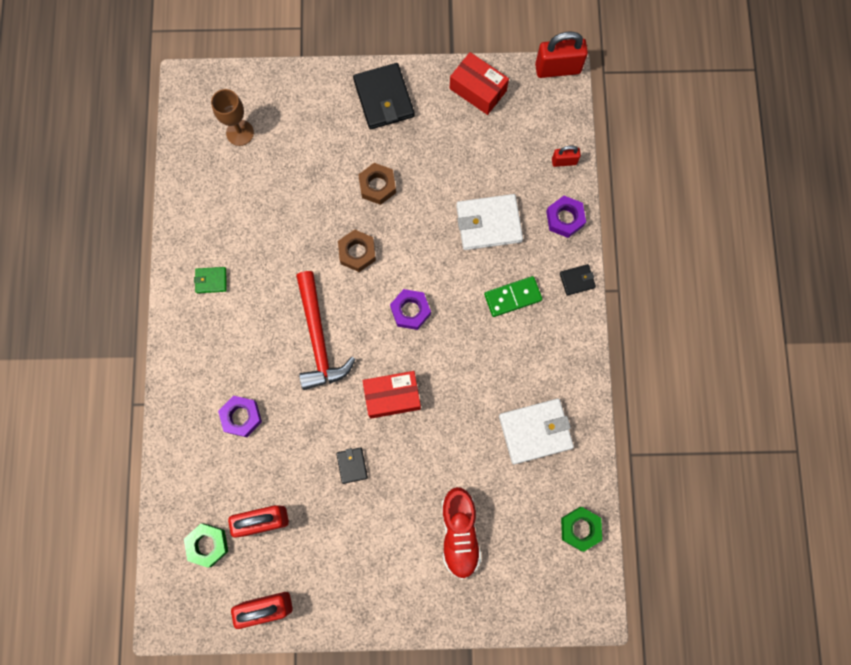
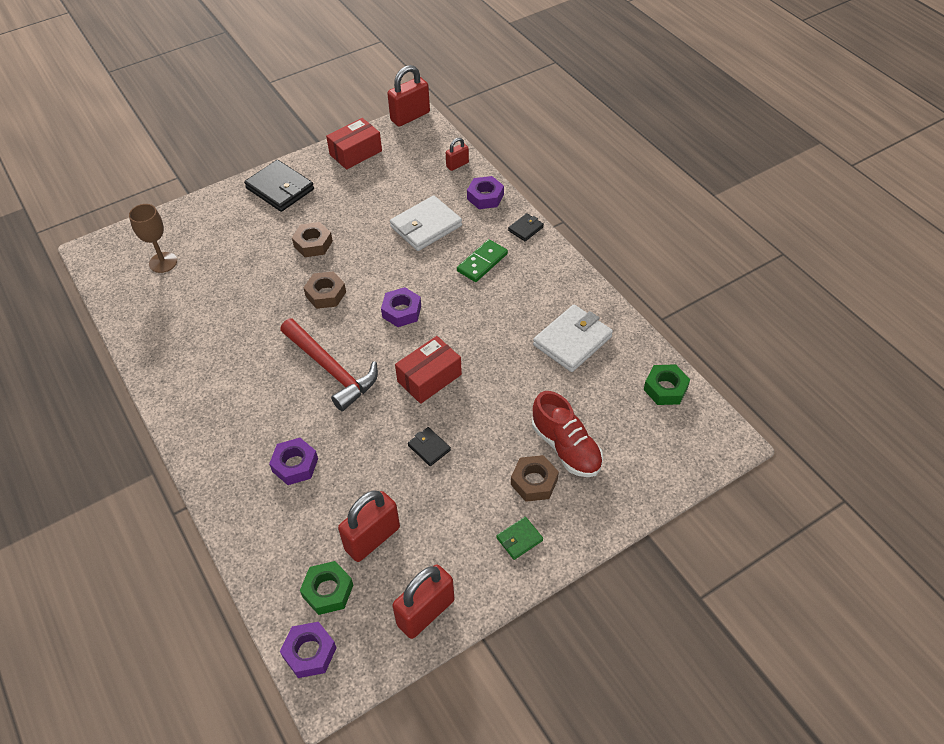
camera: 30 degrees left, 25 degrees down
(169, 586) = (309, 652): none -> purple nut
(211, 280) = (199, 376): green wallet -> green wallet (519, 539)
(413, 548) = (534, 482): none -> brown nut
(478, 90) = (355, 153): red box -> red box turned 45 degrees counterclockwise

